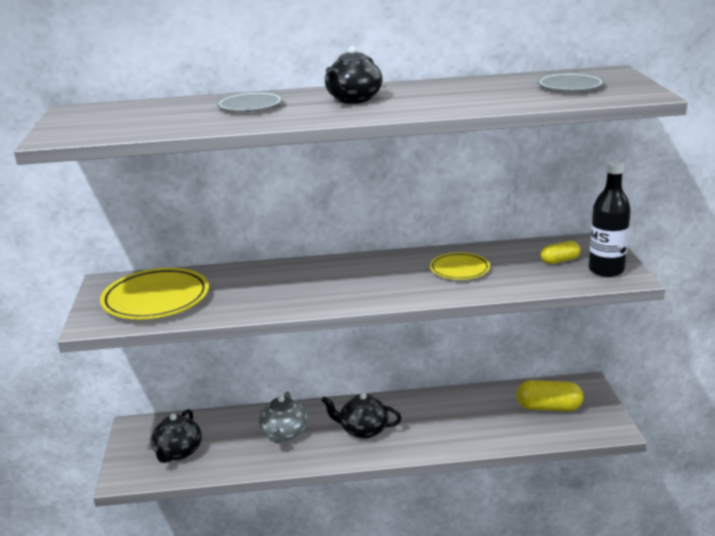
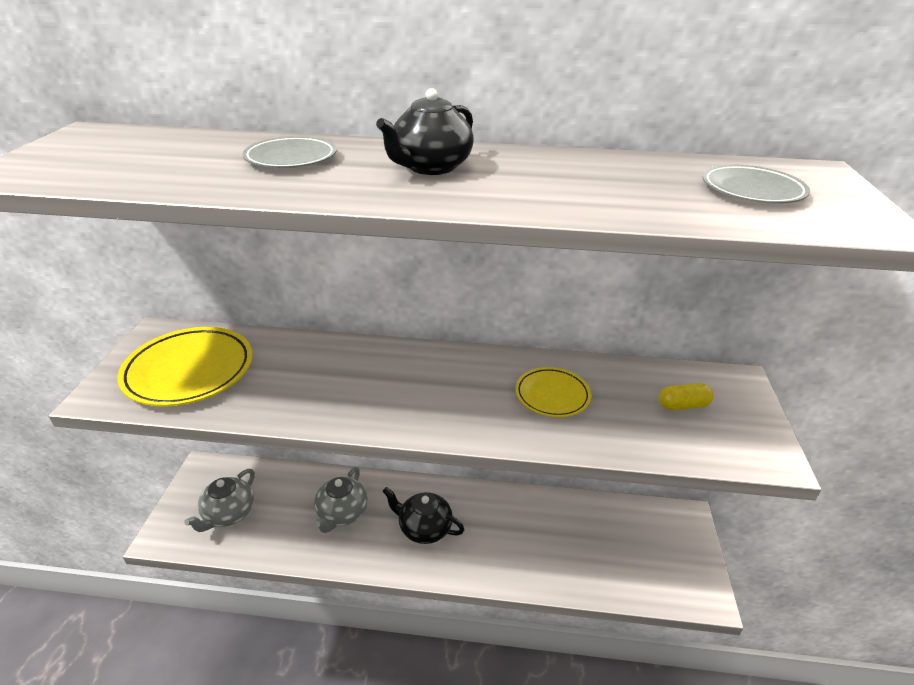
camera: 10 degrees right, 10 degrees up
(178, 452) = (228, 514): black teapot -> grey teapot
(549, 407) = (636, 543): yellow capsule -> none
(606, 270) = (742, 436): black bottle -> none

